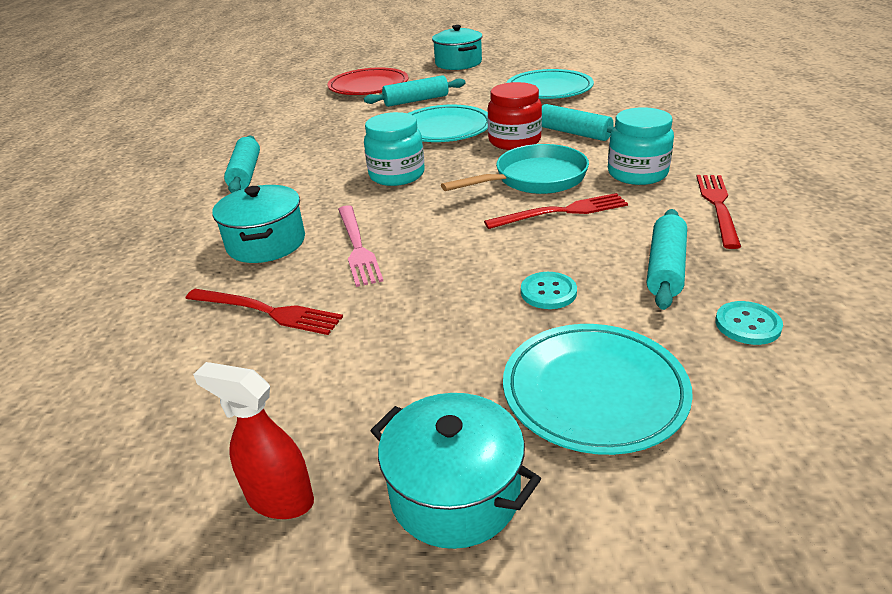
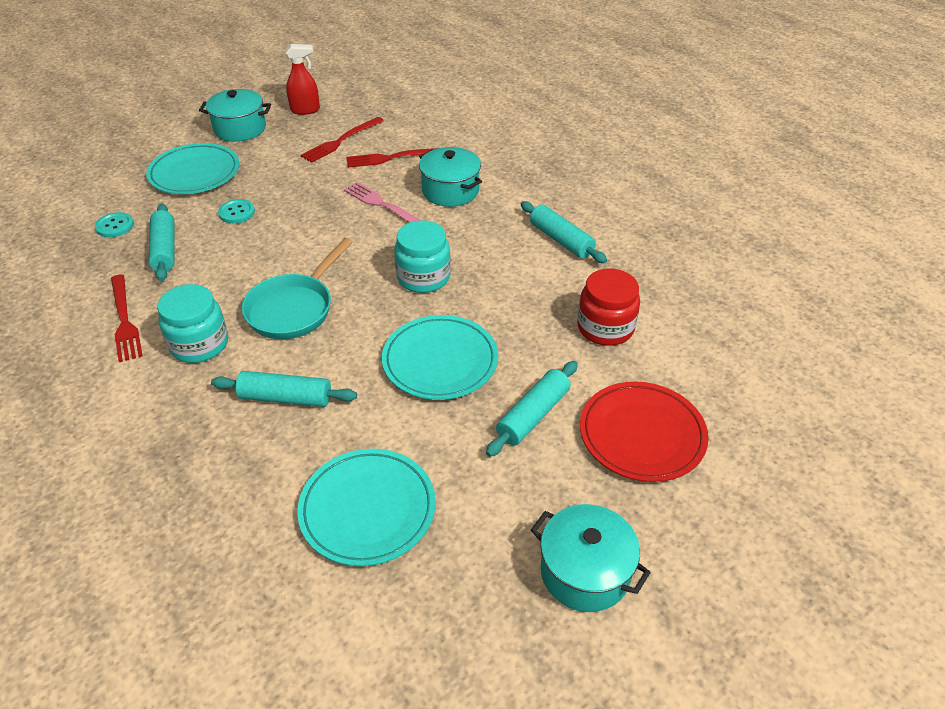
camera: 145 degrees right, 10 degrees up
(514, 141) = (345, 361): red jar -> red jar (605, 328)
(561, 212) = (253, 277): red fork -> red fork (341, 141)

